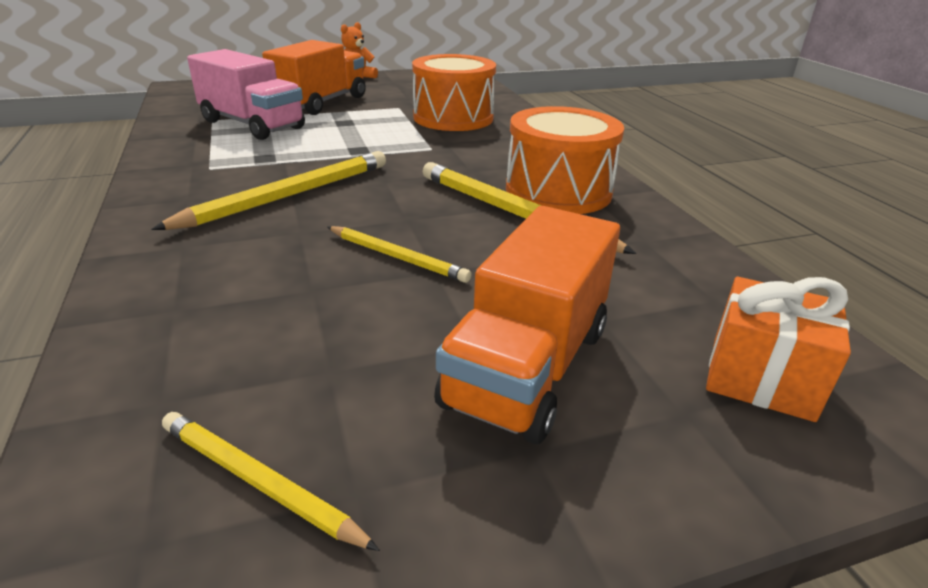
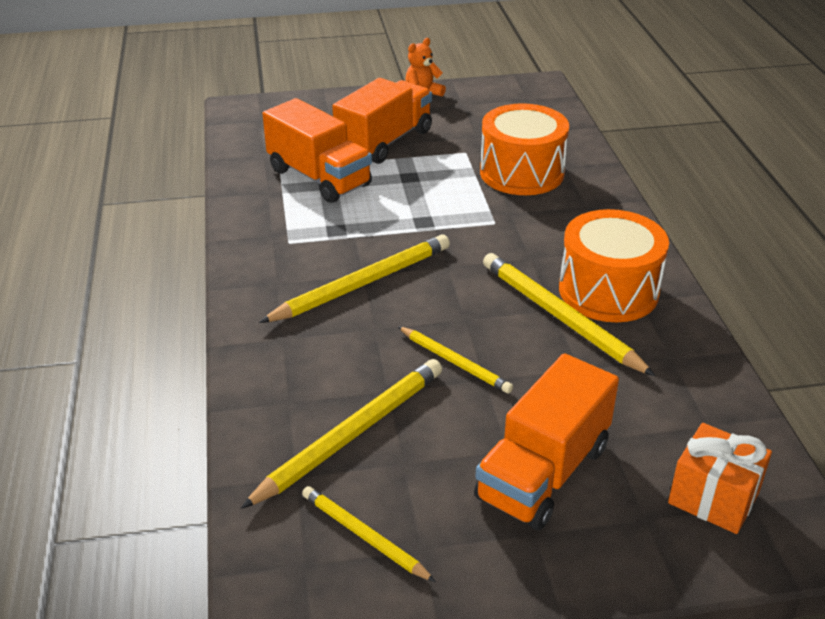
camera: 10 degrees right, 5 degrees up
(252, 124) = (319, 177): pink truck -> orange truck
(256, 341) = (351, 435): none -> yellow pencil

